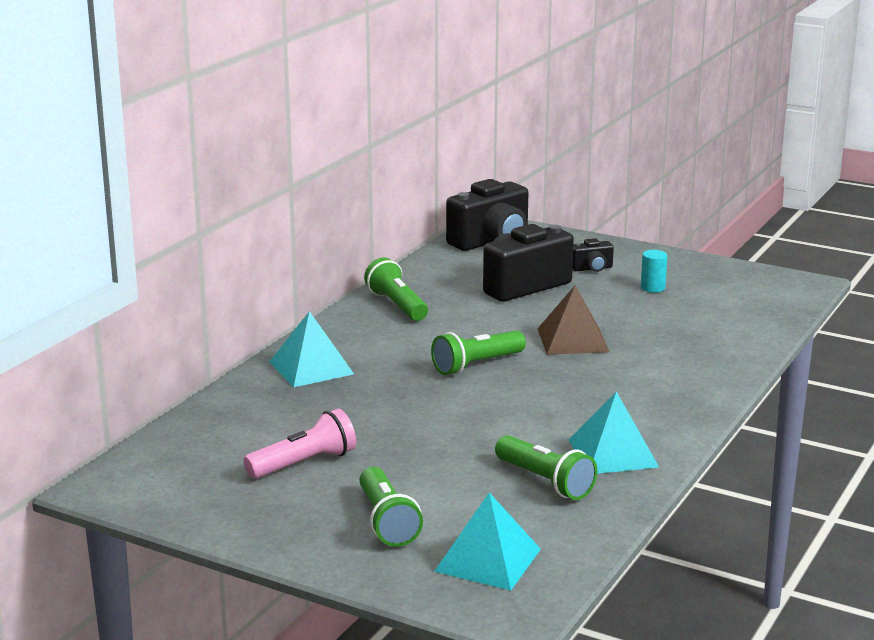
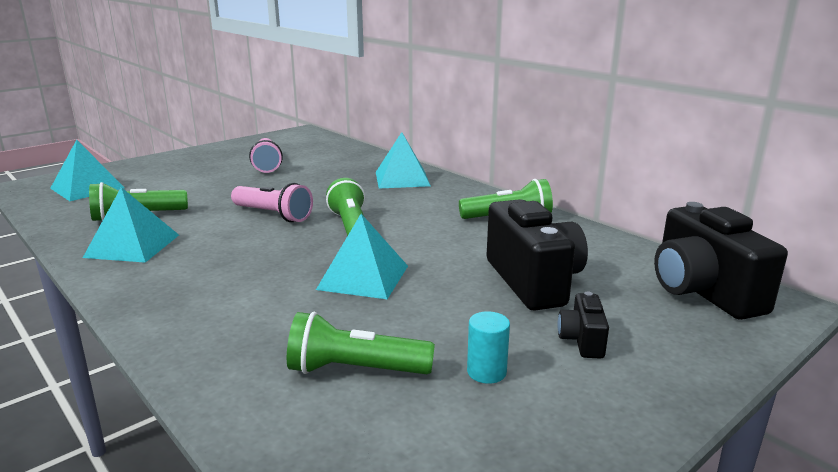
camera: 110 degrees right, 0 degrees up
(387, 522) = (170, 173): green flashlight -> green flashlight (355, 370)
(478, 408) = (273, 215): none -> pink flashlight
(573, 340) = (363, 277): brown pyramid -> turquoise pyramid

